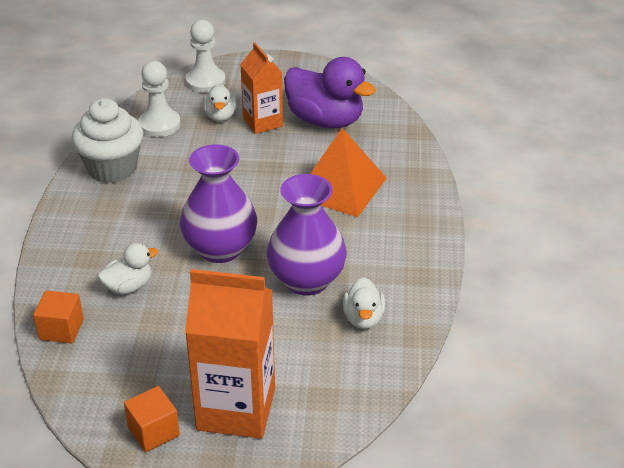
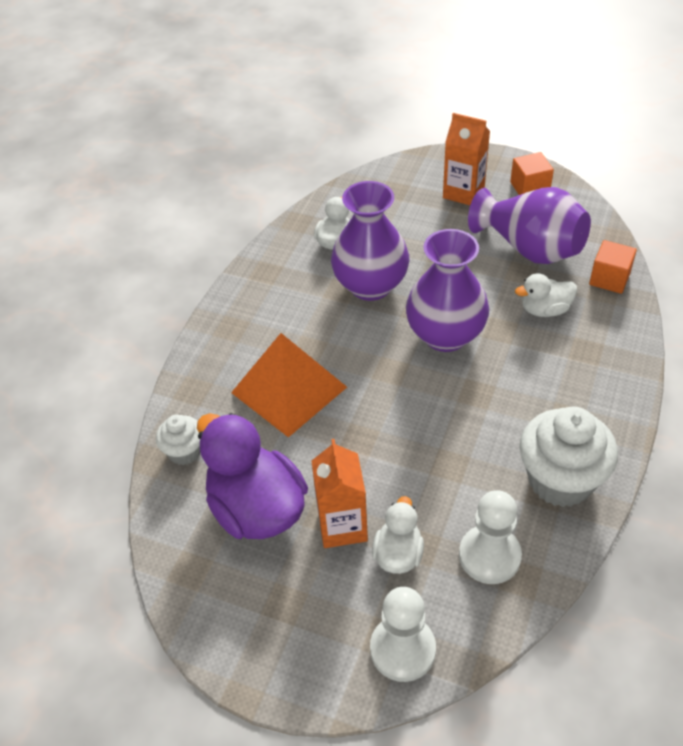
camera: 160 degrees left, 10 degrees up
(148, 348) = (529, 248): none -> purple vase
(236, 409) = (463, 192): orange carton -> orange carton, size x0.62
(397, 139) = (184, 451): none -> white cupcake

